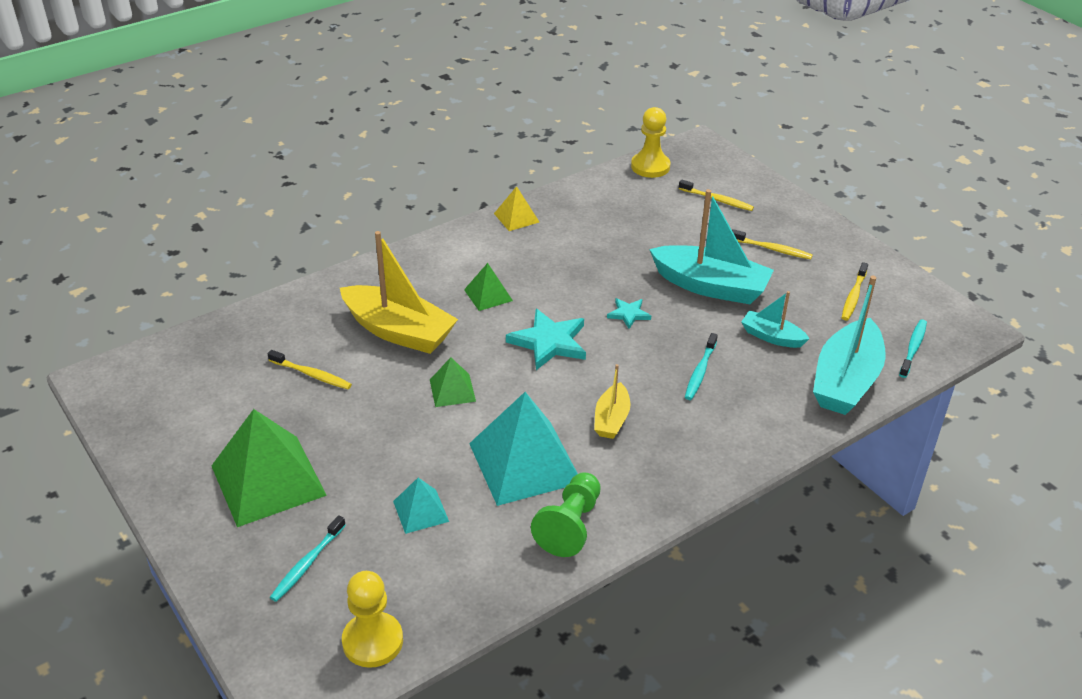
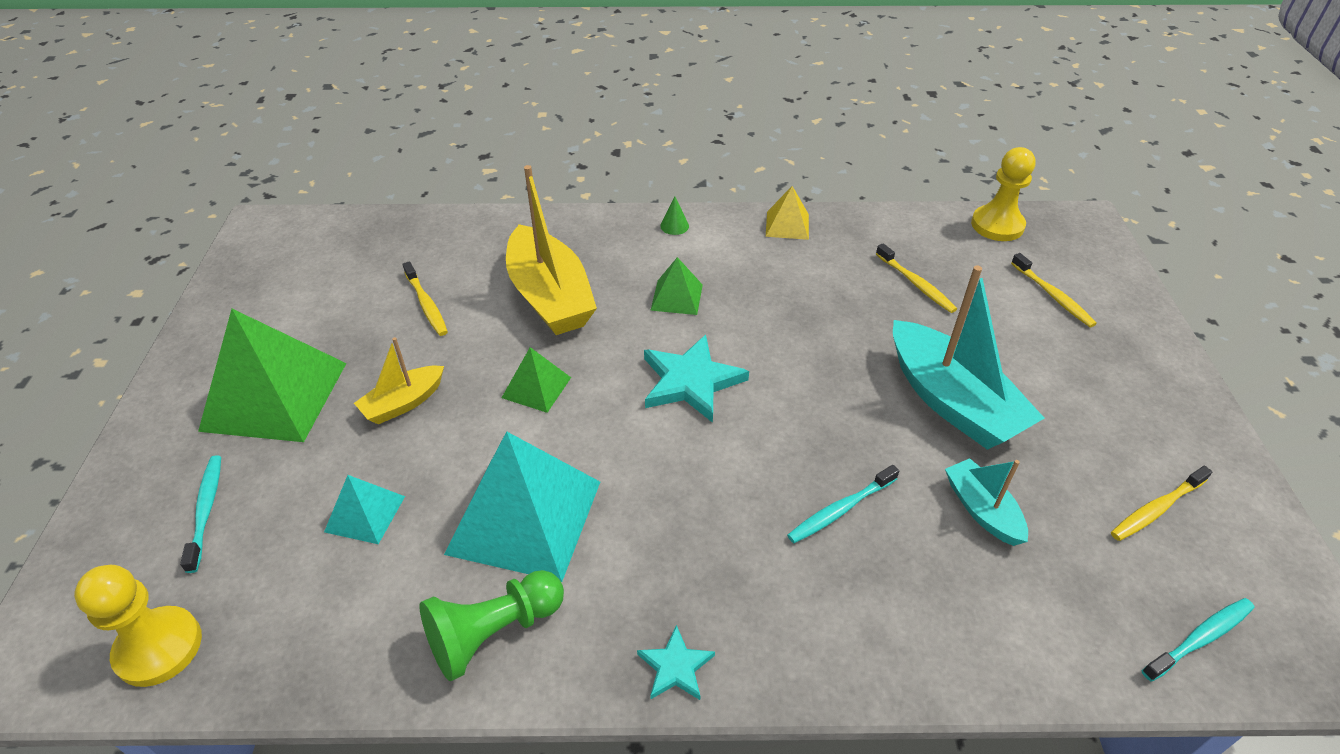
camera: 35 degrees right, 5 degrees up
(307, 564) = (206, 510): turquoise toothbrush -> turquoise toothbrush turned 105 degrees clockwise
(438, 248) = (674, 226): none -> green cone
(611, 419) = (673, 516): yellow boat -> yellow boat (403, 403)
(628, 314) = (815, 390): turquoise star -> turquoise star (675, 667)
(772, 249) = (1080, 389): yellow toothbrush -> yellow toothbrush (916, 284)
(846, 381) = (1044, 634): turquoise boat -> none

